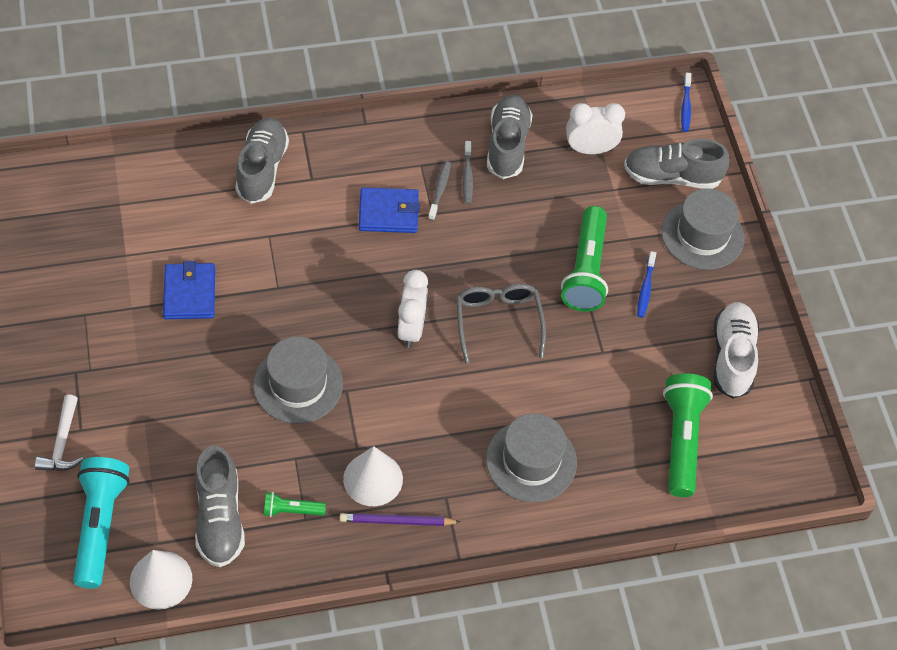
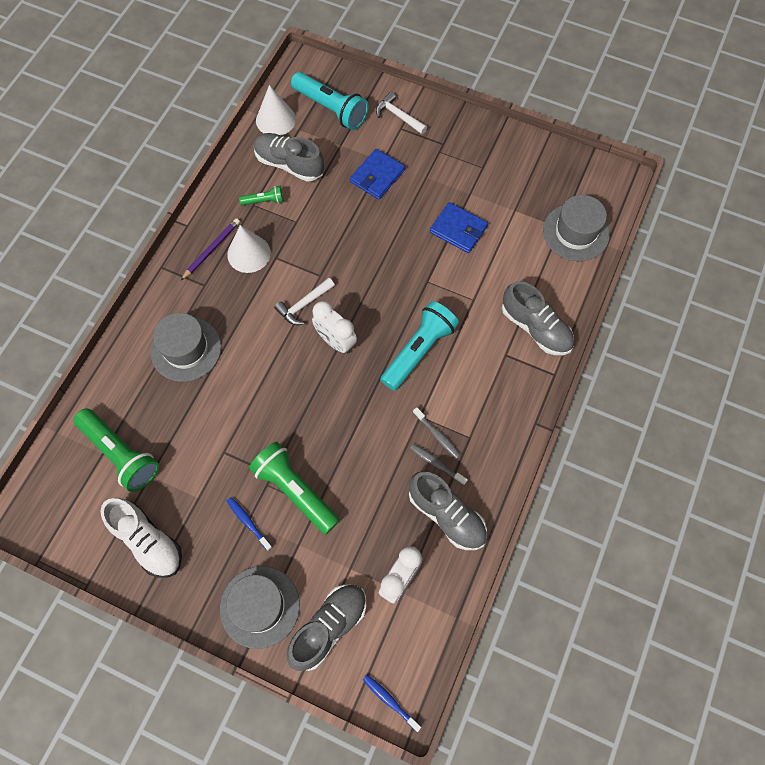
camera: 130 degrees right, 10 degrees up
(292, 510) = (264, 201): green flashlight -> green flashlight turned 45 degrees clockwise
(298, 384) = (345, 251): grey hat -> grey hat (576, 232)
(365, 251) = (418, 351): none -> turquoise flashlight
(388, 213) = (441, 387): blue wallet -> blue wallet (377, 176)
(393, 383) = (304, 305): none -> white hammer
(498, 323) = (298, 399): grey glasses -> none

